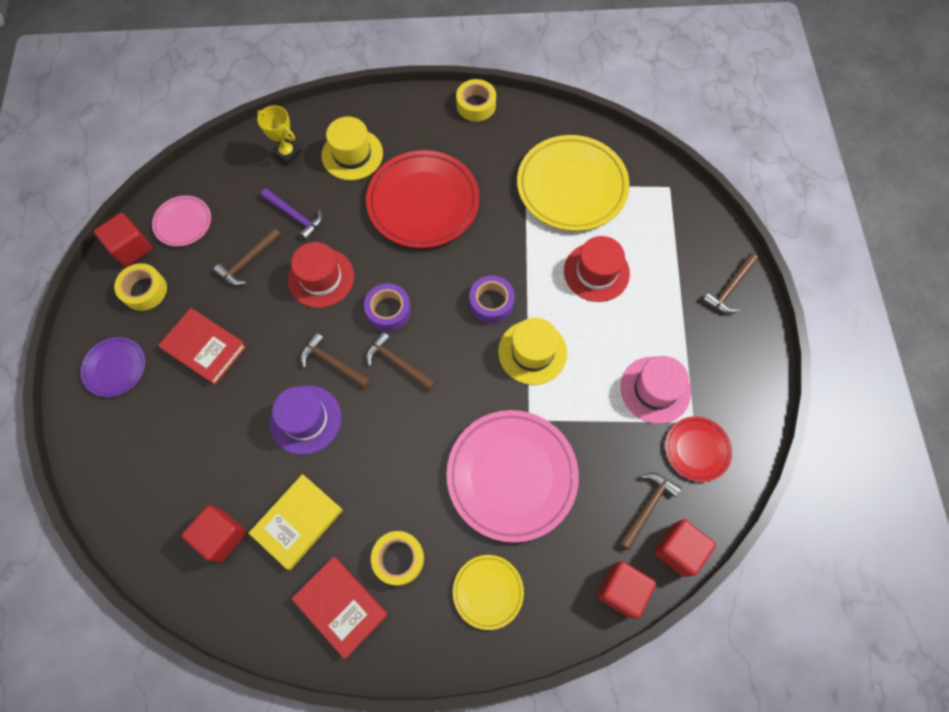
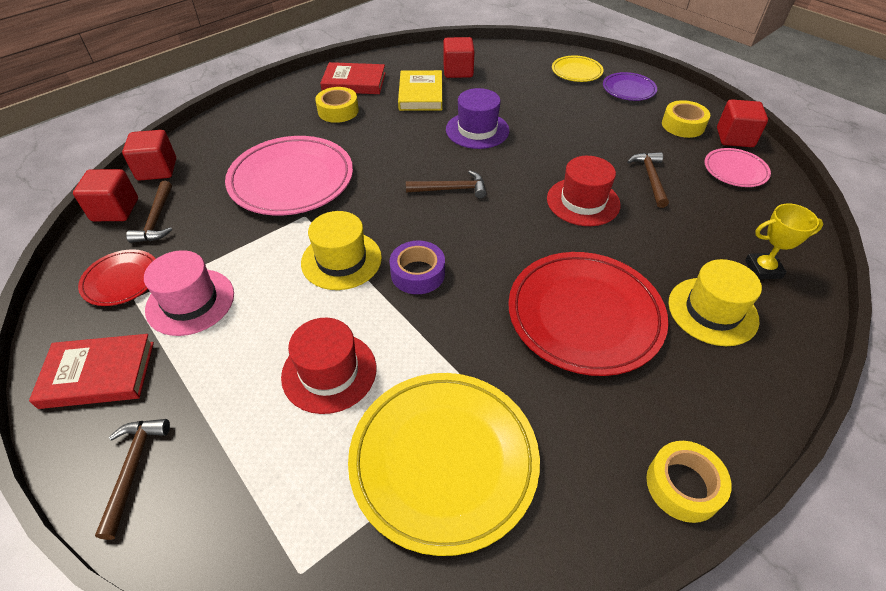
camera: 140 degrees right, 20 degrees down
(205, 347) = (595, 124): red book -> red book (98, 374)
(295, 216) = (670, 227): purple hammer -> none
(333, 363) = (499, 163): brown hammer -> none
(388, 310) = (501, 214): purple tape -> none
(488, 591) = (262, 126): yellow plate -> yellow plate (576, 71)

